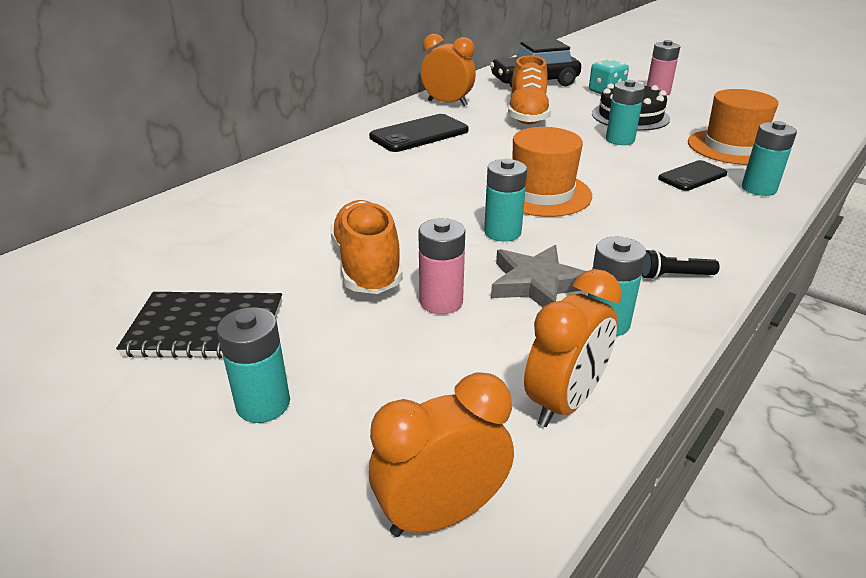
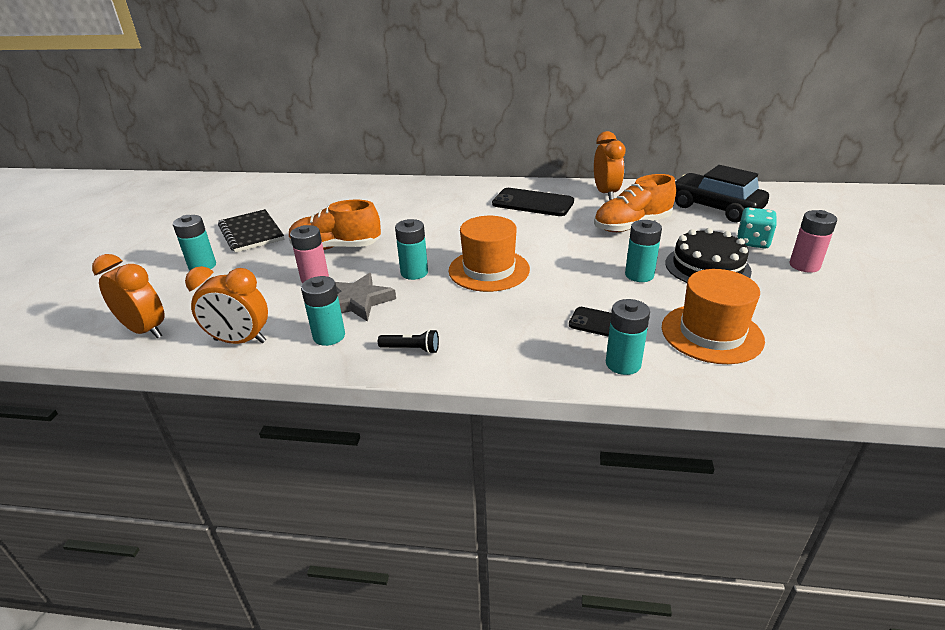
camera: 60 degrees right, 0 degrees up
(367, 266) = (336, 247): orange shoe -> orange shoe turned 135 degrees counterclockwise
(674, 276) = (411, 349): black flashlight -> black flashlight turned 135 degrees clockwise

